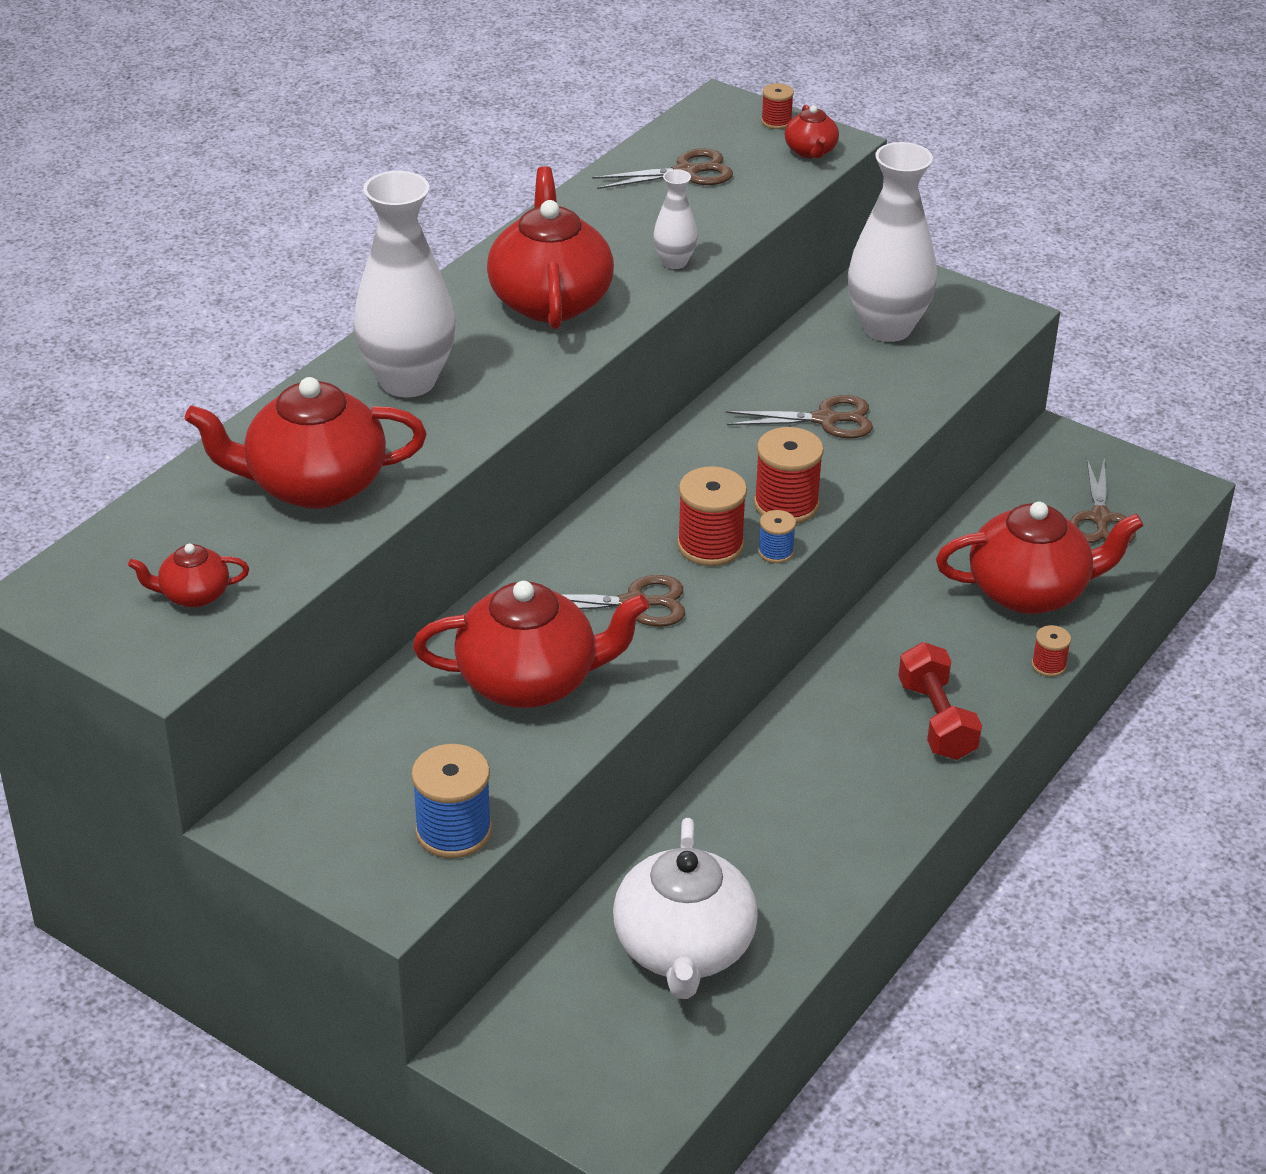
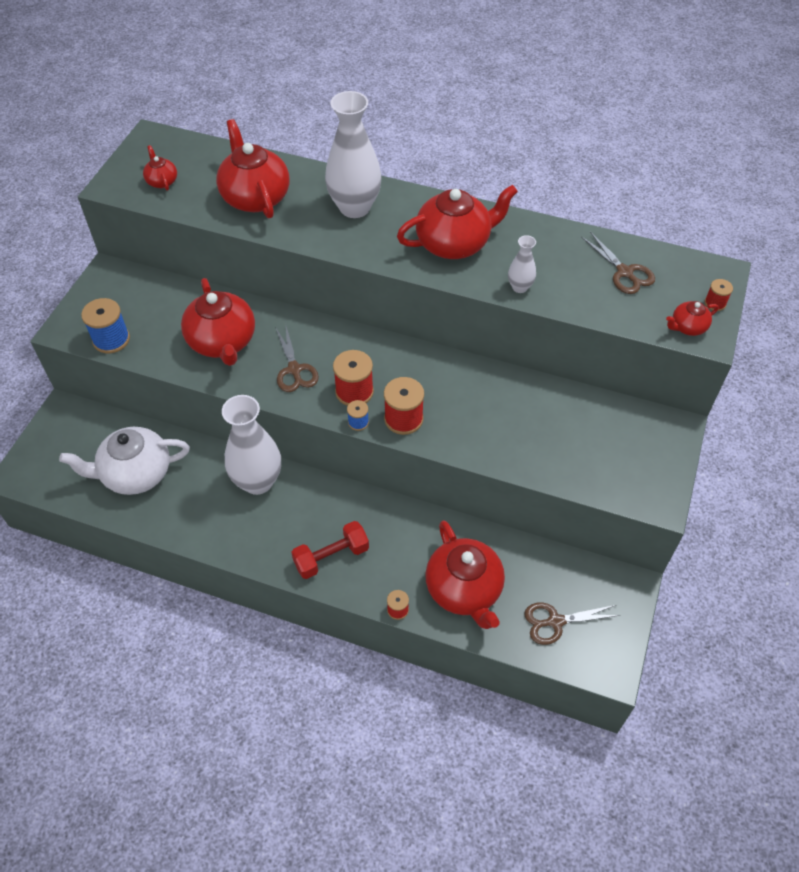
camera: 75 degrees right, 15 degrees up
(825, 420) = (494, 423): brown scissors -> none
(887, 328) = (608, 437): white vase -> white vase (258, 481)

